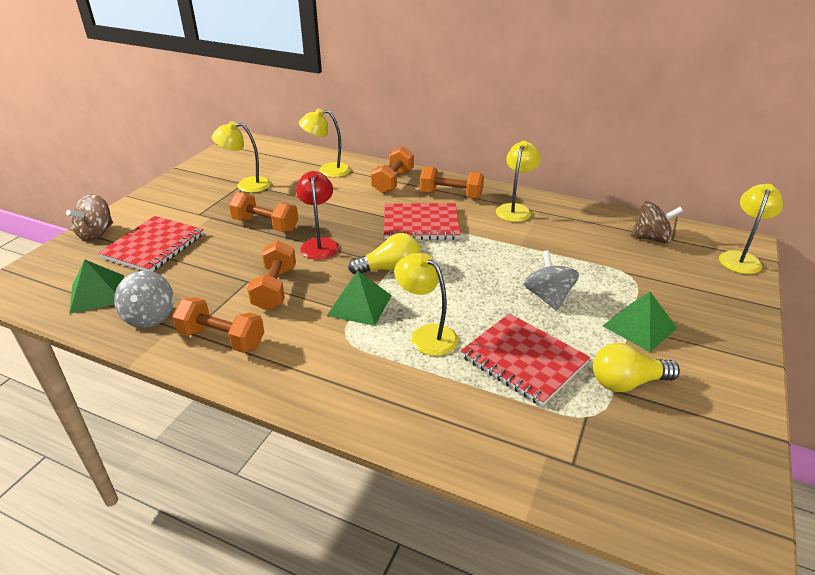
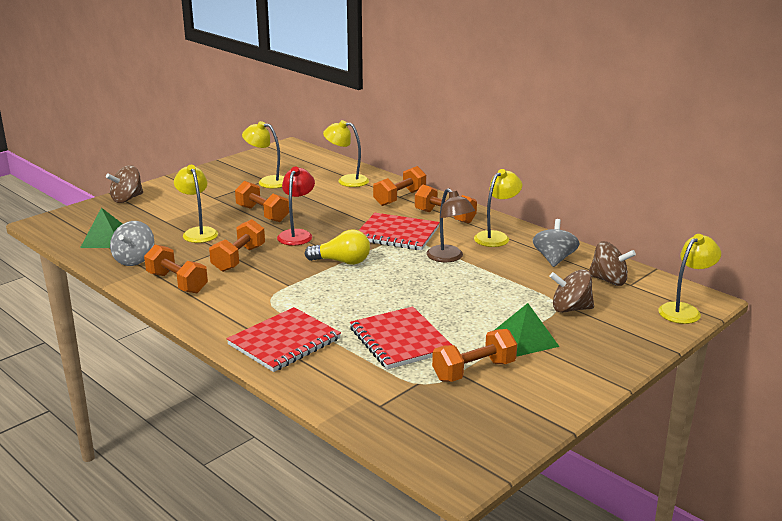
camera: 20 degrees right, 10 degrees down
(154, 246) = (165, 214): red notebook -> red notebook (284, 342)
(359, 305) = (297, 281): green pyramid -> none
(426, 335) = (335, 310): yellow lamp -> yellow lamp (198, 232)
(491, 242) = (449, 258): none -> brown lamp
(548, 297) = (462, 305): grey spinning top -> grey spinning top (554, 259)
(627, 382) = (474, 371): yellow light bulb -> orange dumbbell
(647, 279) = (570, 309): none -> brown spinning top

